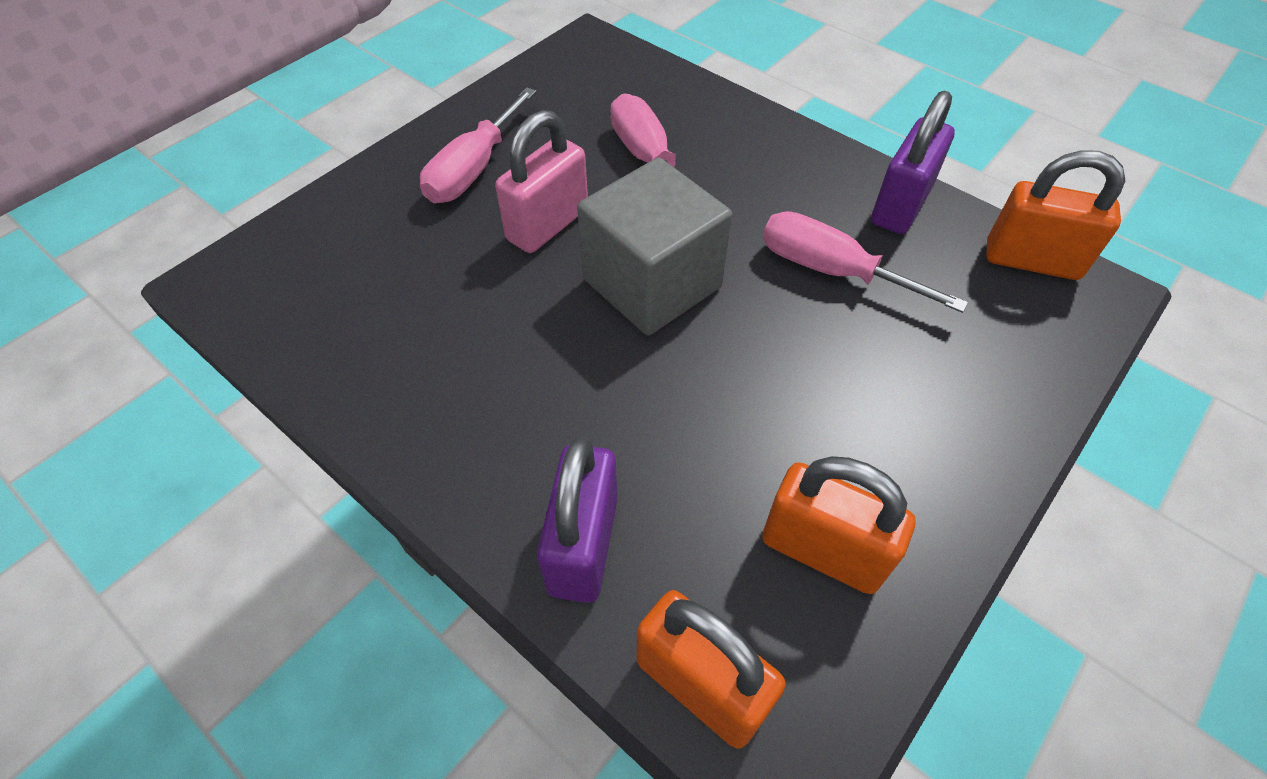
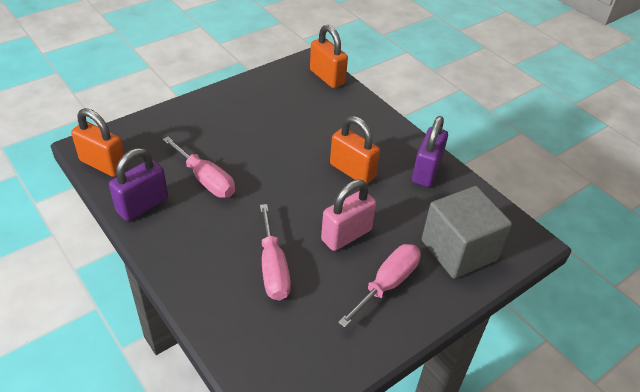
camera: 170 degrees left, 10 degrees down
(583, 545) = (355, 111): purple padlock -> purple padlock (426, 171)
(652, 283) = (299, 192): grey cube -> grey cube (459, 250)
(823, 550) = (273, 94): orange padlock -> orange padlock (352, 171)

